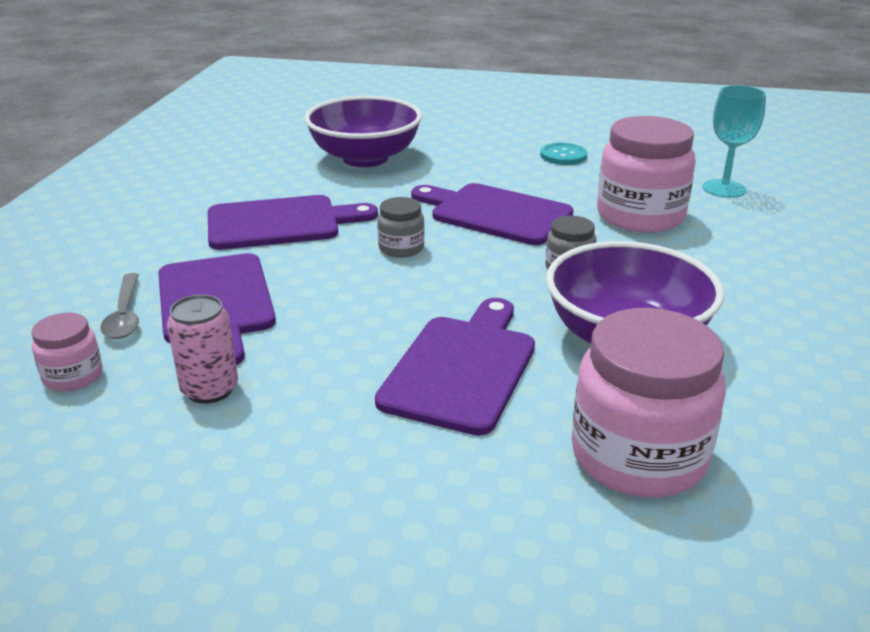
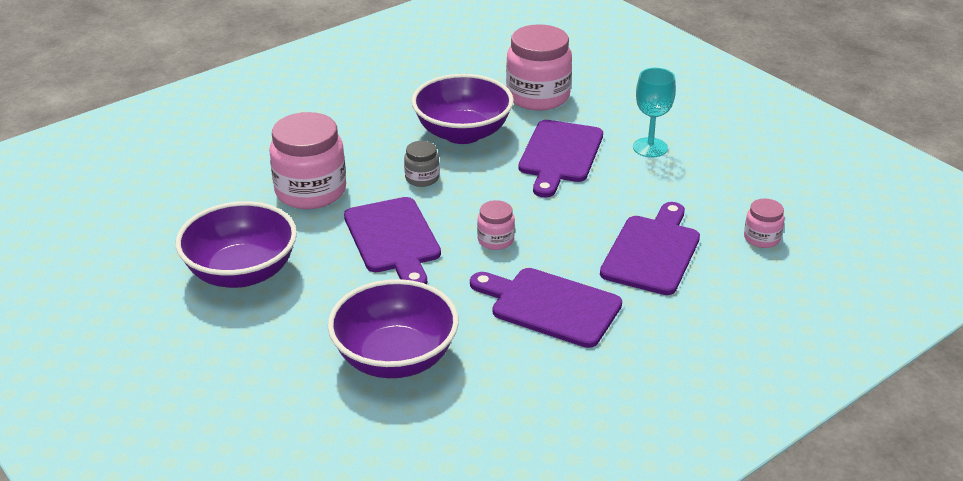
camera: 140 degrees left, 5 degrees up
(125, 315) = (714, 268): grey spoon -> none
(210, 389) = (692, 199): pink can -> none
(401, 248) = (495, 240): grey jar -> pink jar
(462, 368) = (560, 155): purple cutting board -> purple cutting board turned 45 degrees counterclockwise
(563, 156) = (241, 272): turquoise button -> purple bowl
(724, 189) = (213, 184): turquoise goblet -> turquoise goblet (650, 147)

